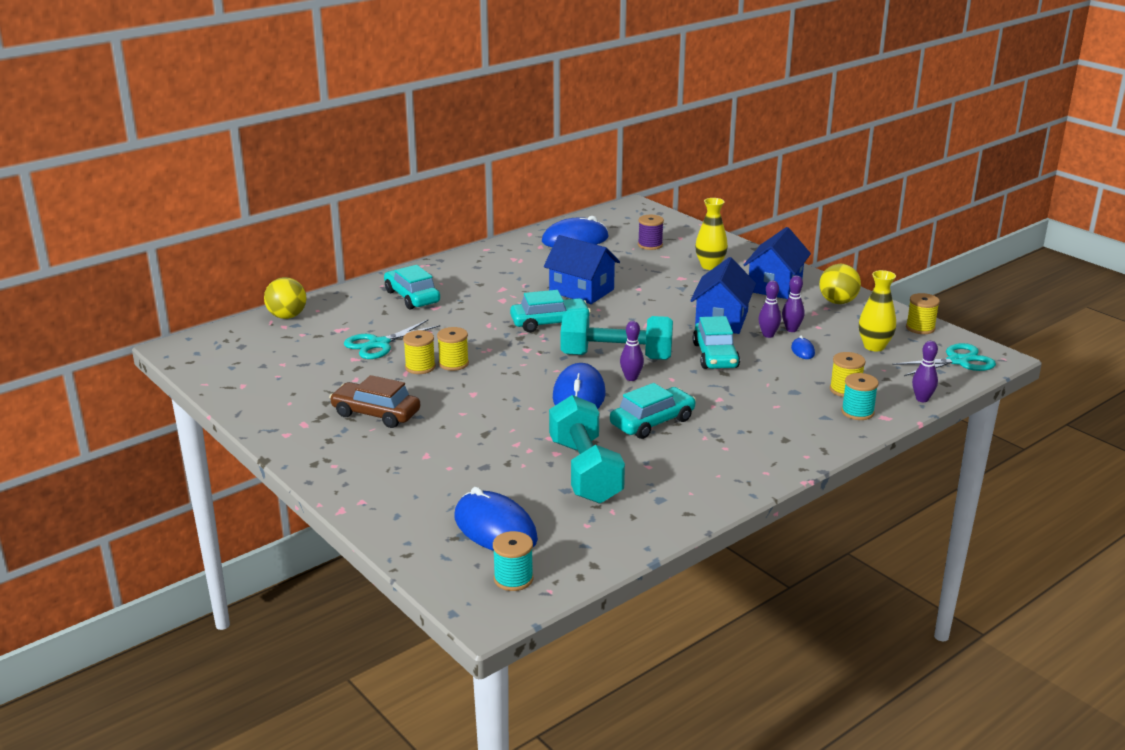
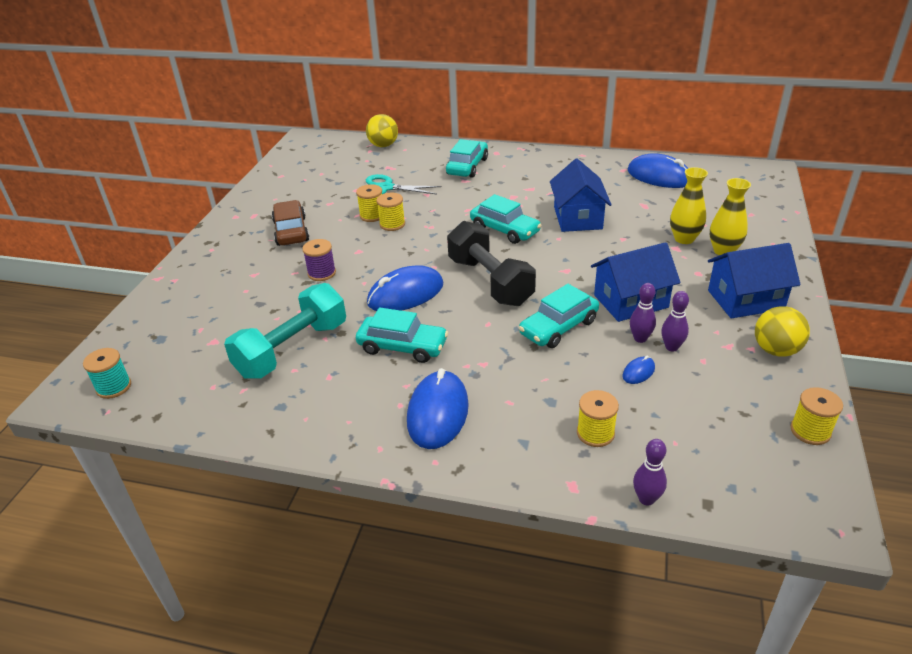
camera: 55 degrees right, 10 degrees up
(495, 528) = (177, 347): blue mouse -> blue mouse (438, 413)
(616, 357) = (490, 281): turquoise dumbbell -> black dumbbell
(631, 378) = (463, 304): purple bowling pin -> none
(650, 245) = (710, 208): purple spool -> purple spool (322, 273)
(857, 412) = (559, 461): turquoise spool -> none
(874, 346) = (716, 415): yellow vase -> yellow vase (684, 239)
(957, 361) = (775, 493): turquoise scissors -> none

